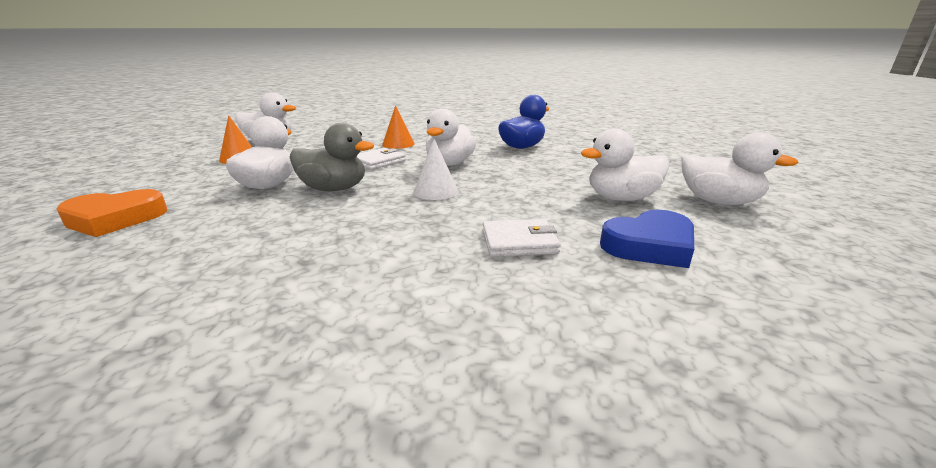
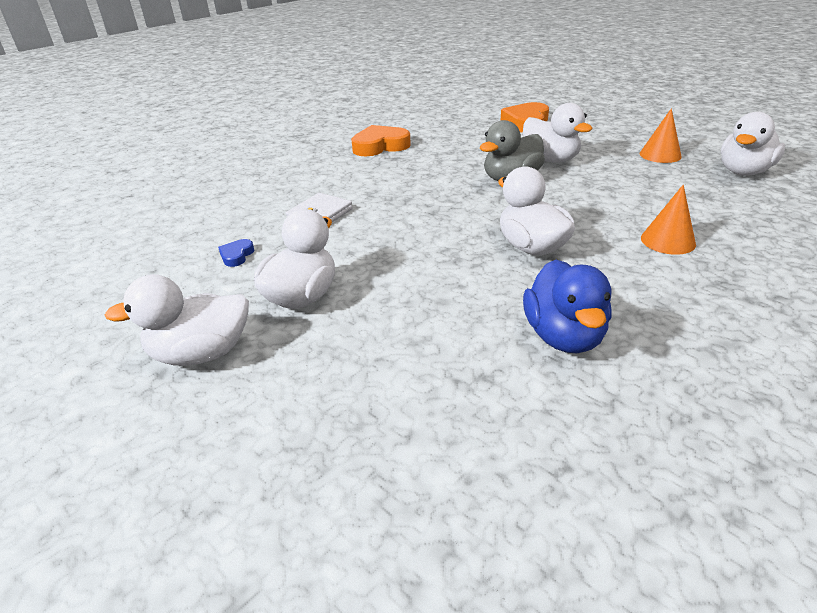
camera: 130 degrees right, 10 degrees up
(252, 294) = (380, 146): none -> orange heart
(378, 162) = (582, 211): white wallet -> none
(436, 191) = (451, 215): white cone -> none
(649, 246) = (236, 255): blue heart -> blue heart, size x0.48

